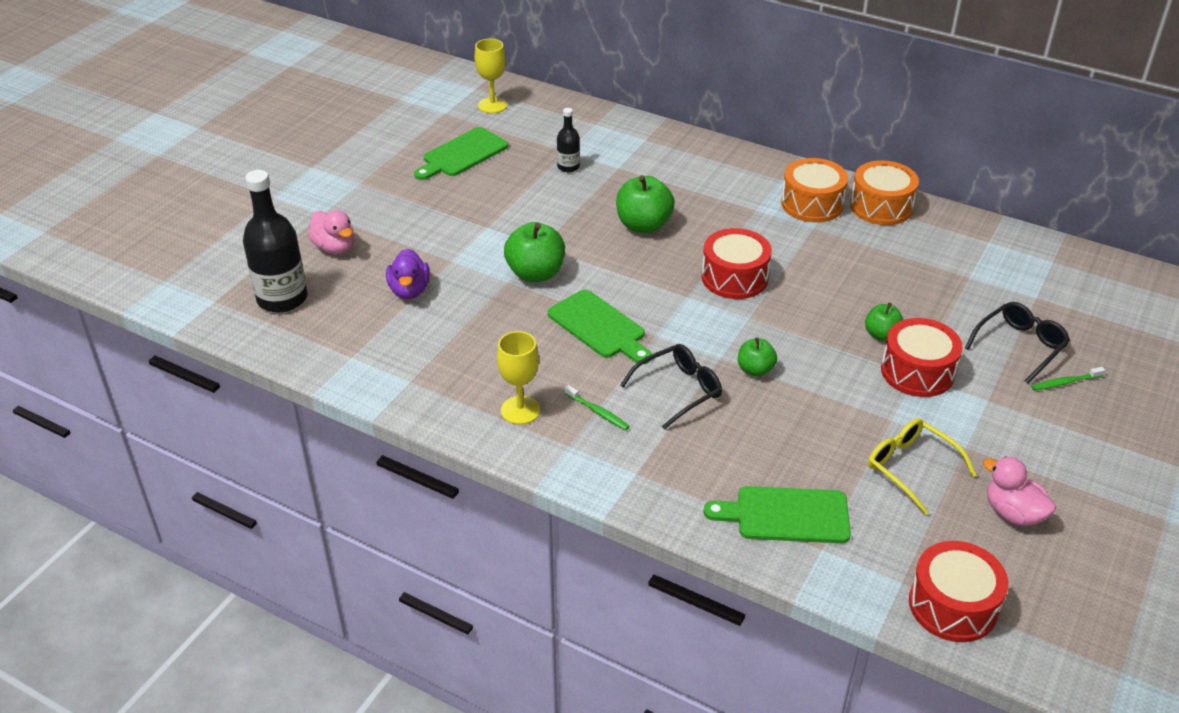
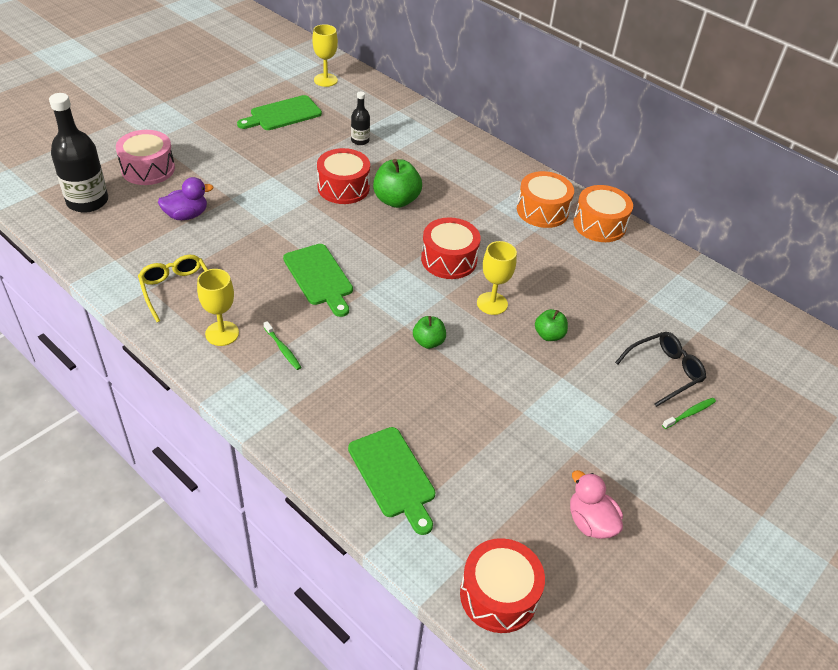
camera: 10 degrees right, 5 degrees up
(335, 247) = (148, 169): pink duck -> pink drum
(409, 290) = (186, 215): purple duck -> purple duck turned 120 degrees counterclockwise
(535, 273) = (291, 222): green apple -> none
(679, 390) = (357, 345): black glasses -> none
(786, 515) = (393, 476): green cutting board -> green cutting board turned 135 degrees counterclockwise
(804, 314) = (492, 303): none -> yellow goblet
(910, 467) = (519, 459): yellow glasses -> yellow glasses (177, 290)
(917, 372) = (564, 374): red drum -> red drum (343, 187)
(1065, 382) = (690, 413): green toothbrush -> green toothbrush turned 150 degrees clockwise

